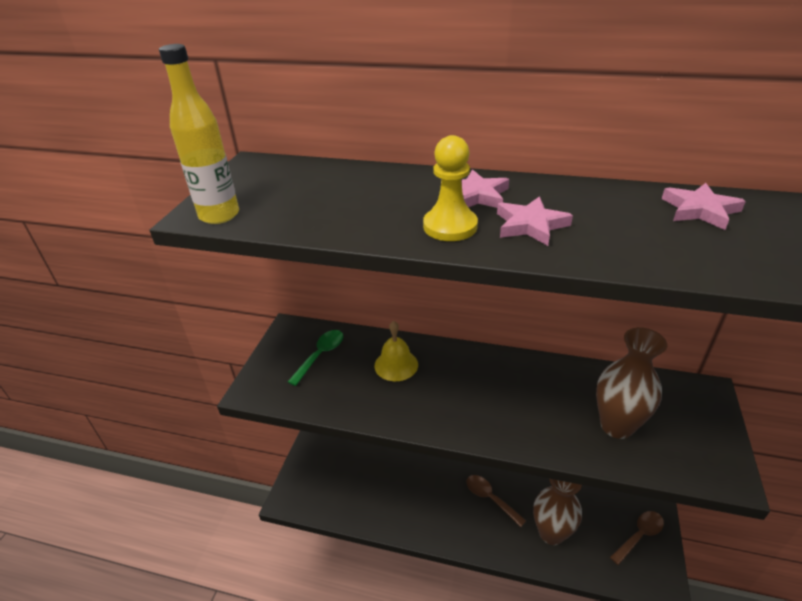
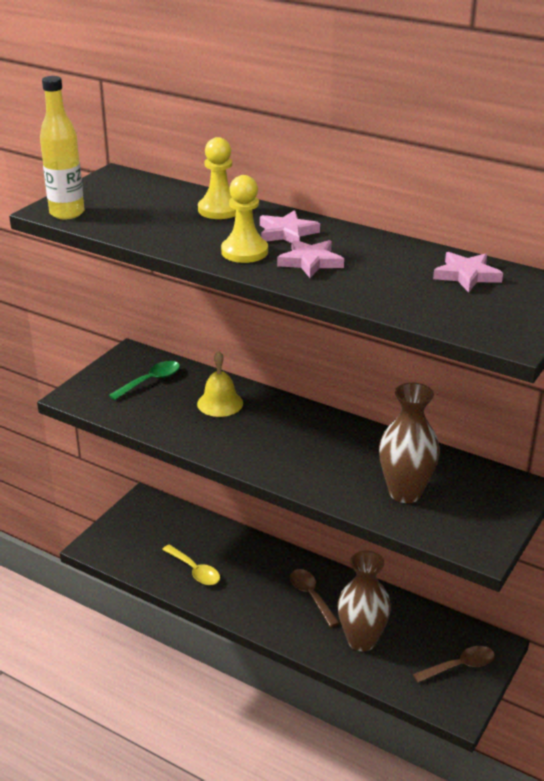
camera: 15 degrees right, 5 degrees down
(384, 500) = (195, 571): none -> yellow spoon
(386, 182) = (219, 210): none -> yellow pawn

